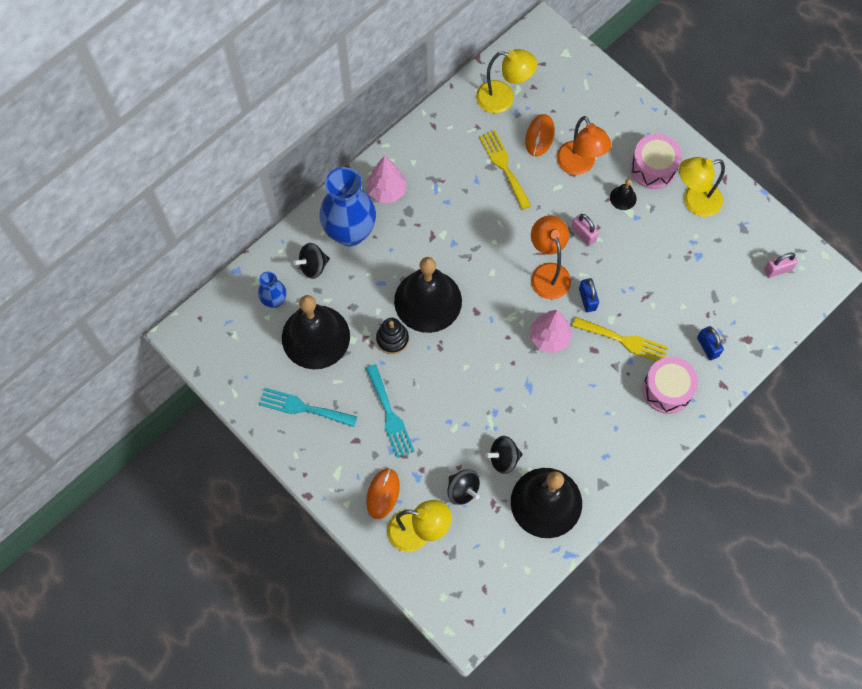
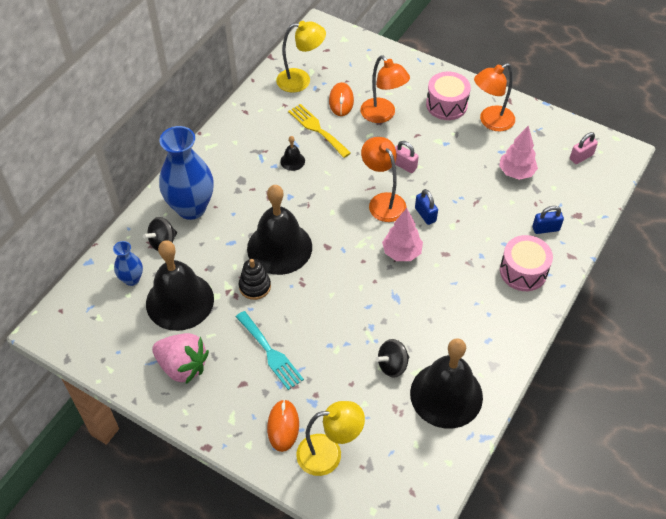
camera: 15 degrees left, 15 degrees down
(303, 408) = (182, 366): turquoise fork -> pink strawberry
(387, 191) = (217, 168): pink tree -> pink tree (516, 172)
(462, 490) = (361, 403): black spinning top -> none
(623, 198) = (429, 131): black bell -> black bell (292, 161)
(624, 340) = (469, 240): yellow fork -> none
(694, 201) = (490, 122): yellow lamp -> orange lamp
(707, 347) = (545, 229): blue padlock -> blue padlock turned 60 degrees counterclockwise

